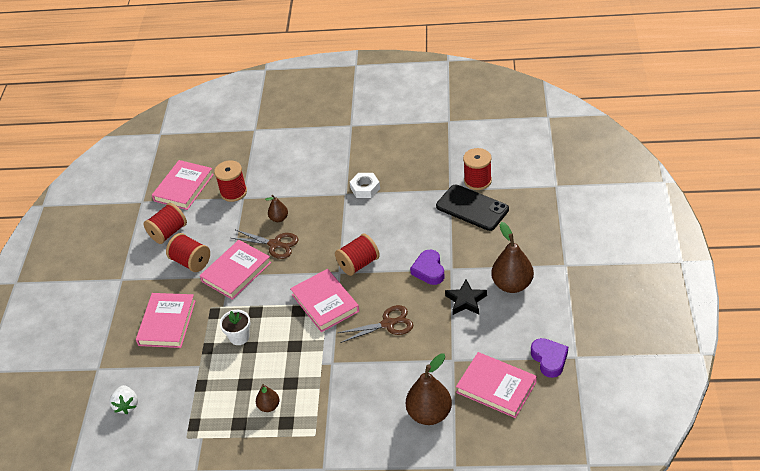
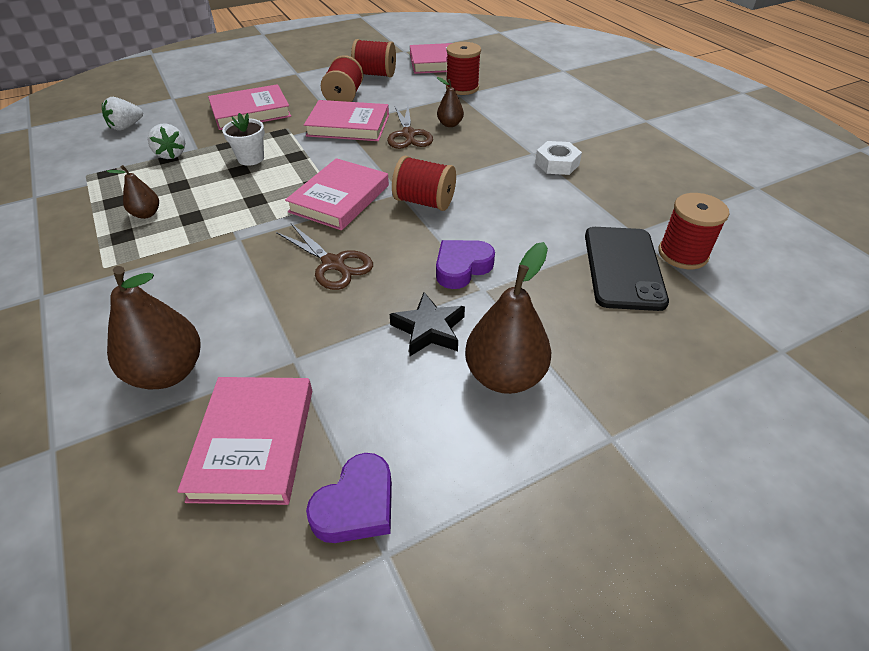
camera: 55 degrees right, 0 degrees up
(196, 382) = (171, 154): none -> white strawberry

